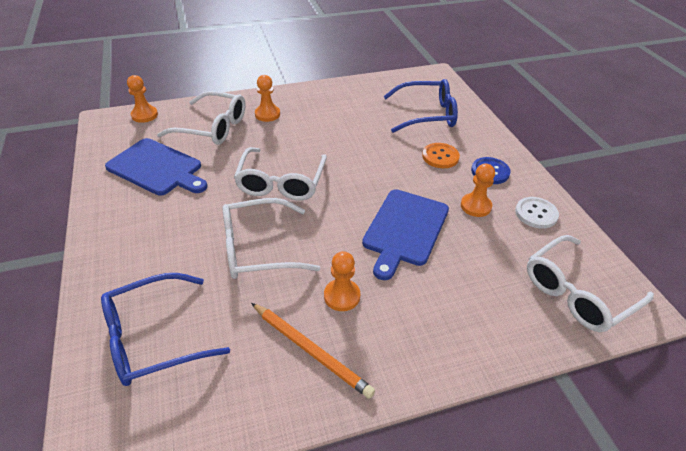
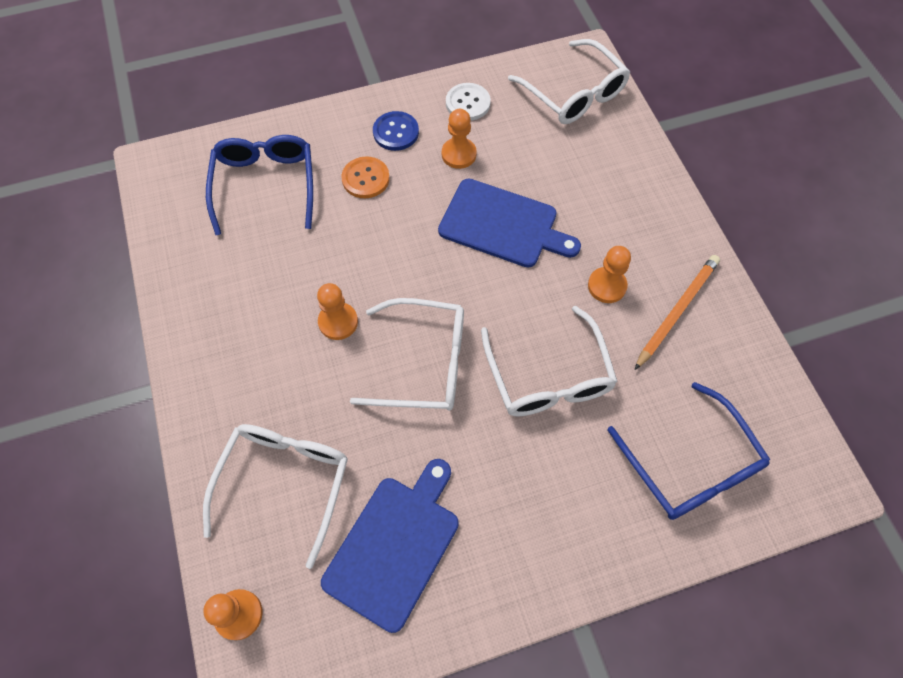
camera: 90 degrees left, 20 degrees up
(267, 114) = (250, 401): orange pawn -> orange pawn (338, 322)

